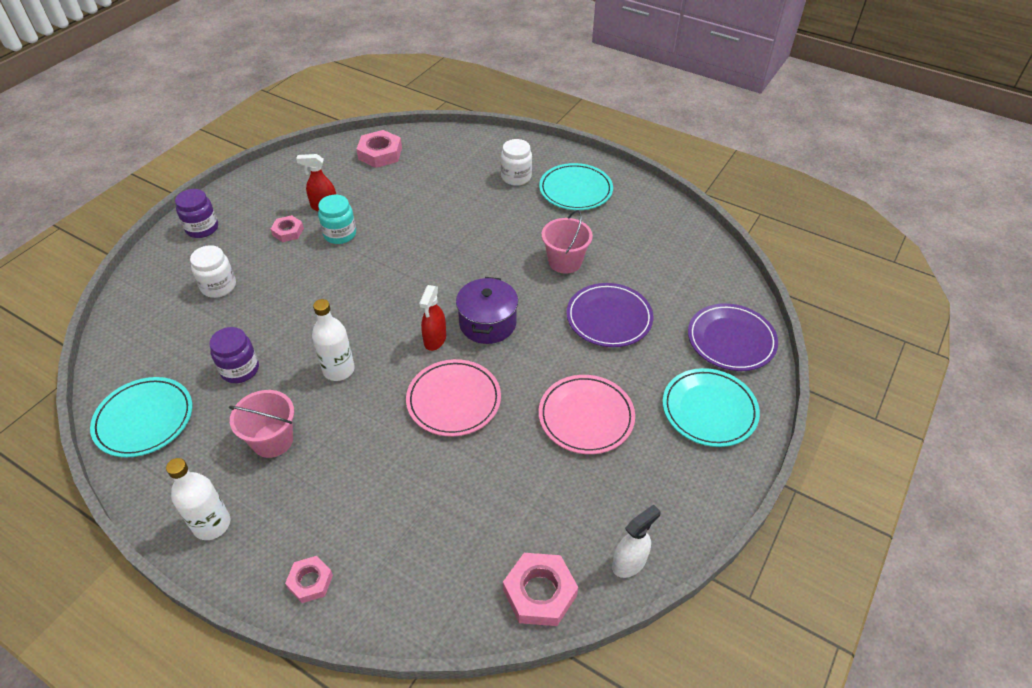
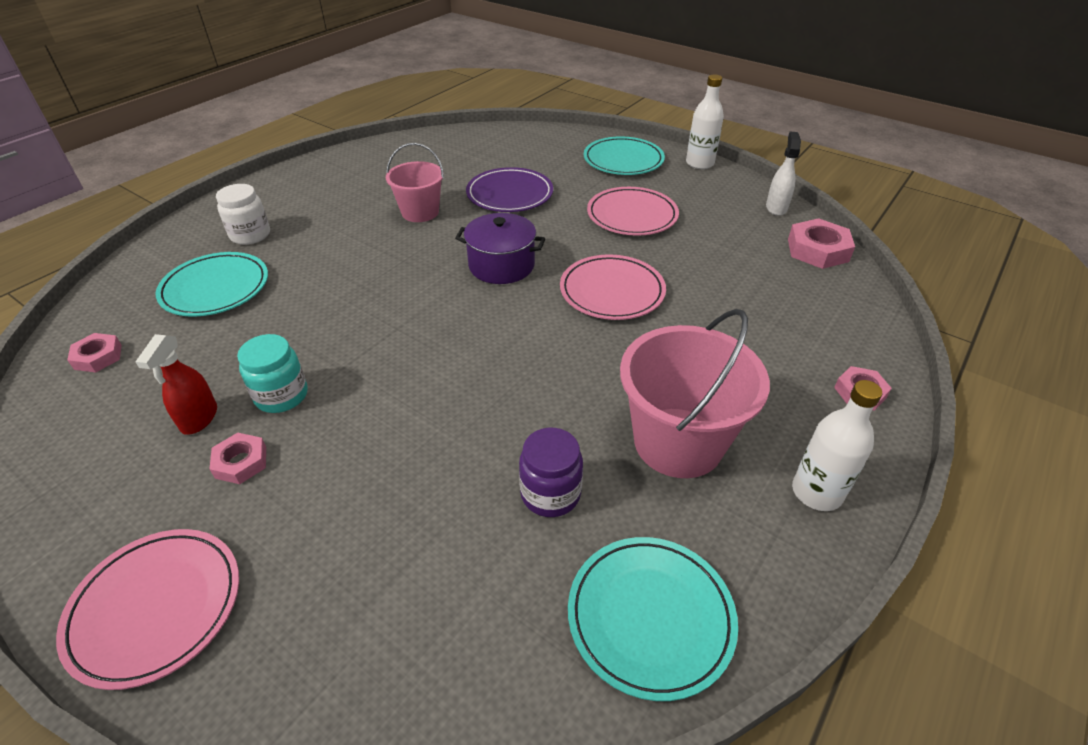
camera: 85 degrees left, 5 degrees down
(202, 228) = (156, 608): purple jar -> pink plate
(218, 286) = (348, 551): white jar -> none
(272, 440) = (678, 442): pink bucket -> pink bucket, size x1.62
(338, 370) = (560, 384): white bottle -> white bottle (699, 163)
(380, 153) = (98, 357): pink nut -> pink nut, size x0.61
(435, 340) = (520, 303): red spray bottle -> none
(575, 190) = (302, 197): turquoise plate -> turquoise plate (215, 288)
(629, 563) = (776, 208): white spray bottle -> white spray bottle turned 45 degrees clockwise
(731, 340) = (548, 143): purple plate -> none

